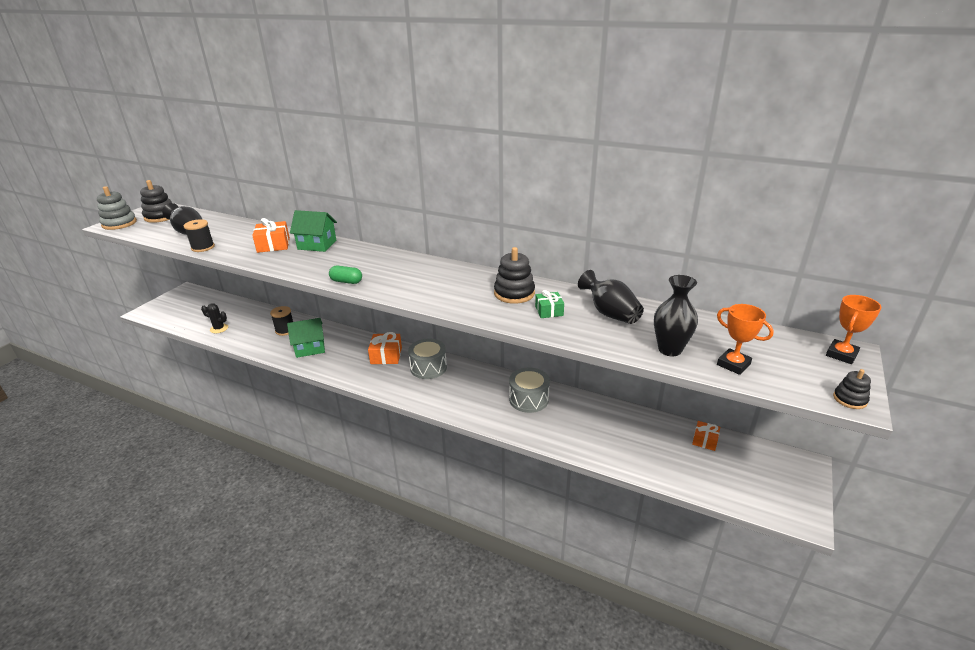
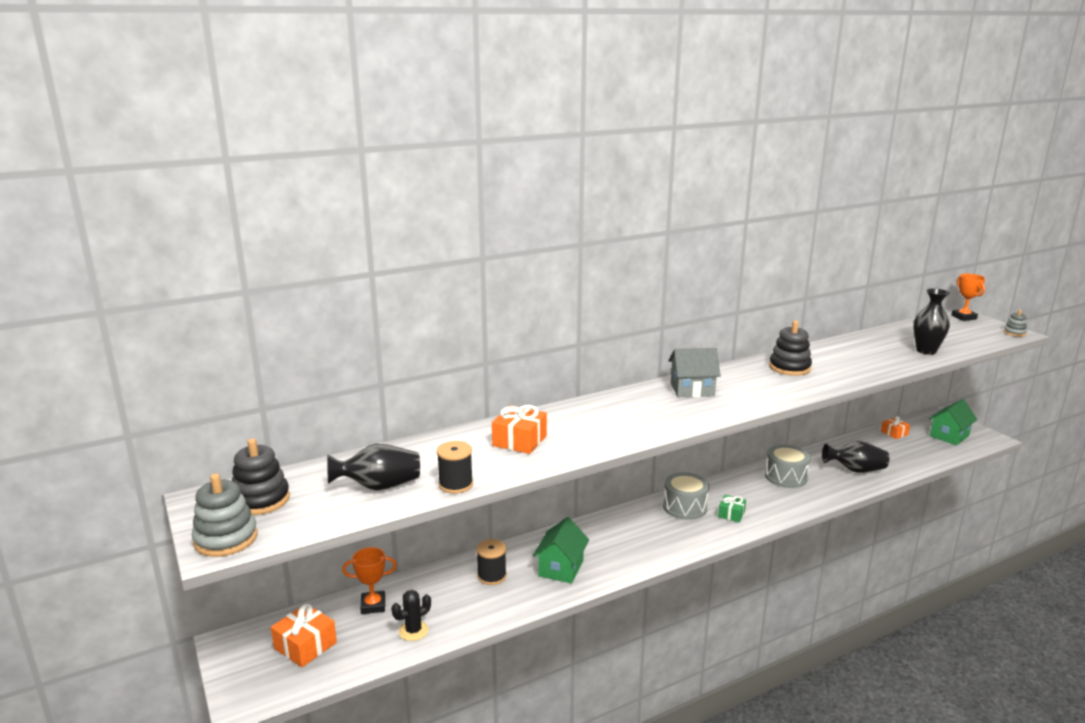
camera: 55 degrees left, 10 degrees down
(317, 245) = (557, 418): green house -> green house (949, 436)
(346, 281) = (682, 423): green capsule -> none
(386, 356) = (635, 524): orange gift -> orange gift (305, 645)
(414, 270) = (692, 390): none -> grey house
(549, 311) = (834, 365): green gift -> green gift (731, 514)
(610, 313) = (857, 350): black vase -> black vase (855, 470)
(733, 364) = (957, 343): orange trophy -> orange trophy (373, 605)
(849, 399) = (1014, 333): black stacking toy -> grey stacking toy

